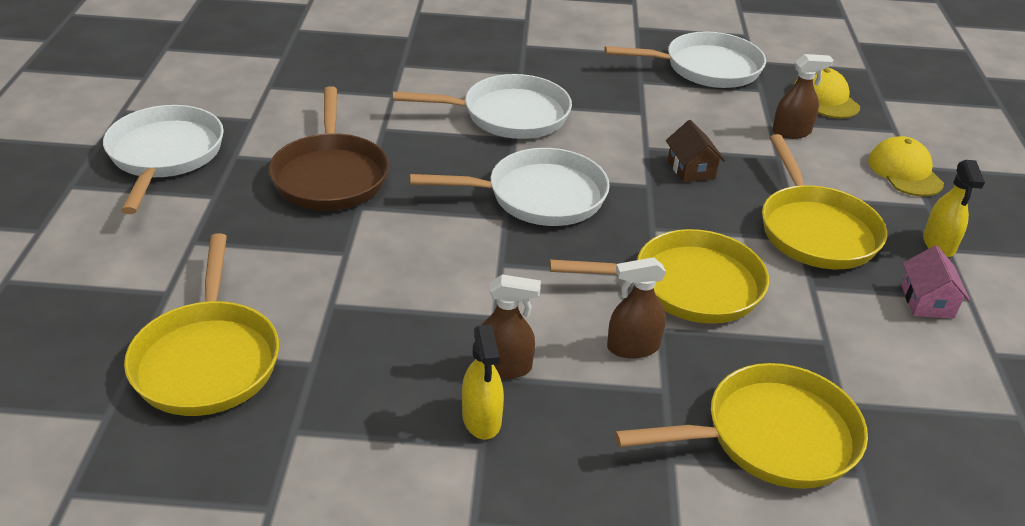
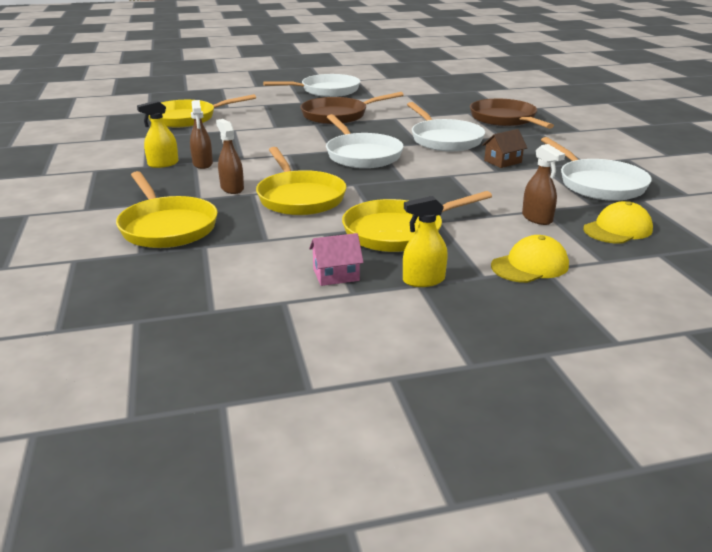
camera: 75 degrees right, 10 degrees down
(453, 50) = (505, 119): none -> brown pan
(691, 169) = (438, 189): brown house -> brown house (502, 161)

